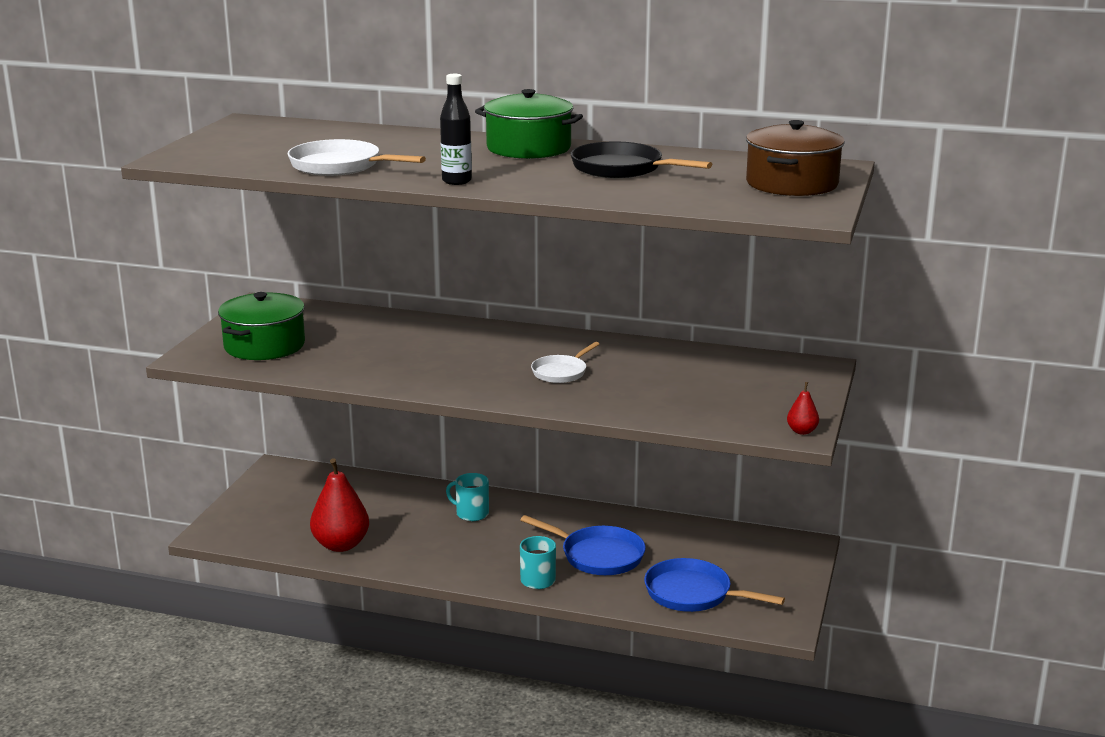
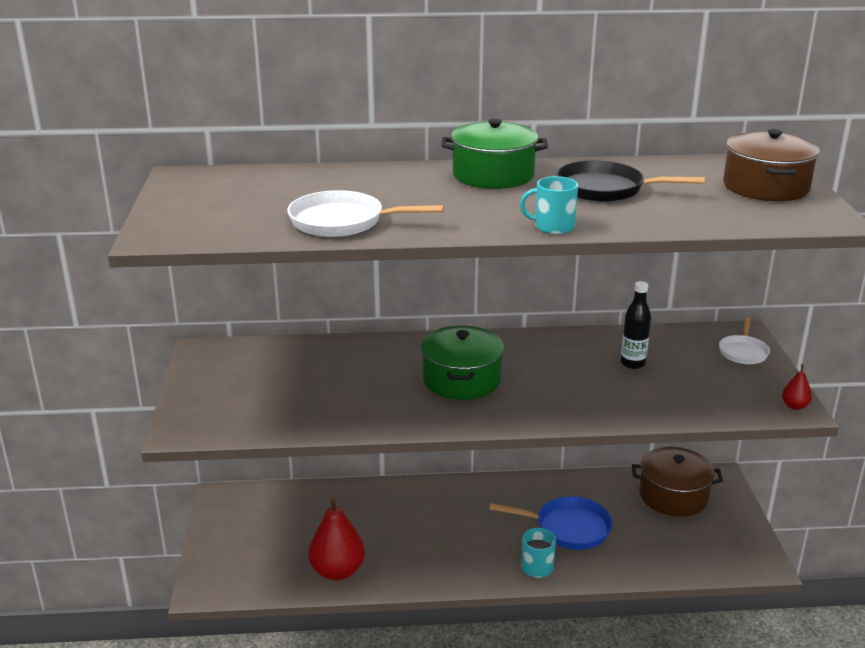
camera: 20 degrees left, 5 degrees up
(264, 345) = (244, 401): green pot -> green pot (461, 380)
(456, 181) = (478, 225): black bottle -> black bottle (632, 363)
(471, 513) = (431, 508): turquoise mug -> turquoise mug (553, 227)
(561, 372) = (544, 380): white pan -> white pan (743, 352)
(693, 594) = (671, 549): blue pan -> none
(738, 550) = (673, 495): none -> brown pot

